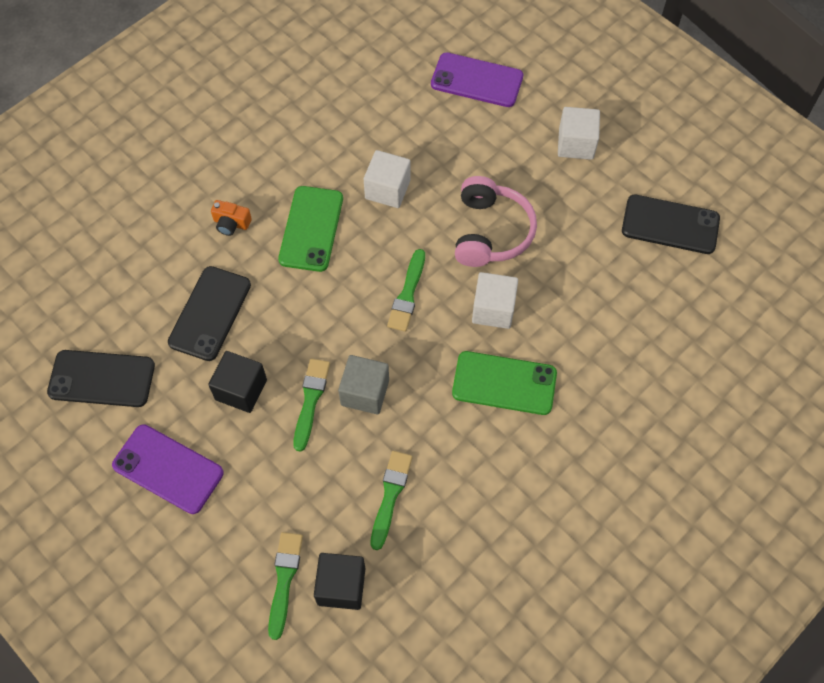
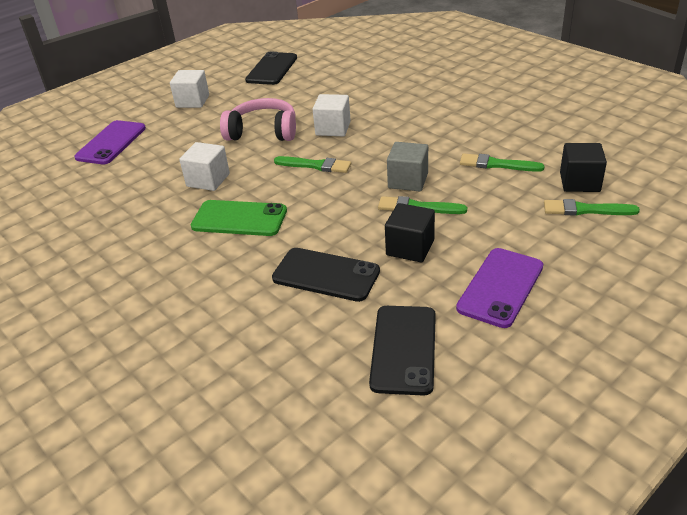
camera: 85 degrees left, 25 degrees down
(231, 223) = (221, 269): orange camera -> none
(504, 383) = (396, 122): green phone -> none

